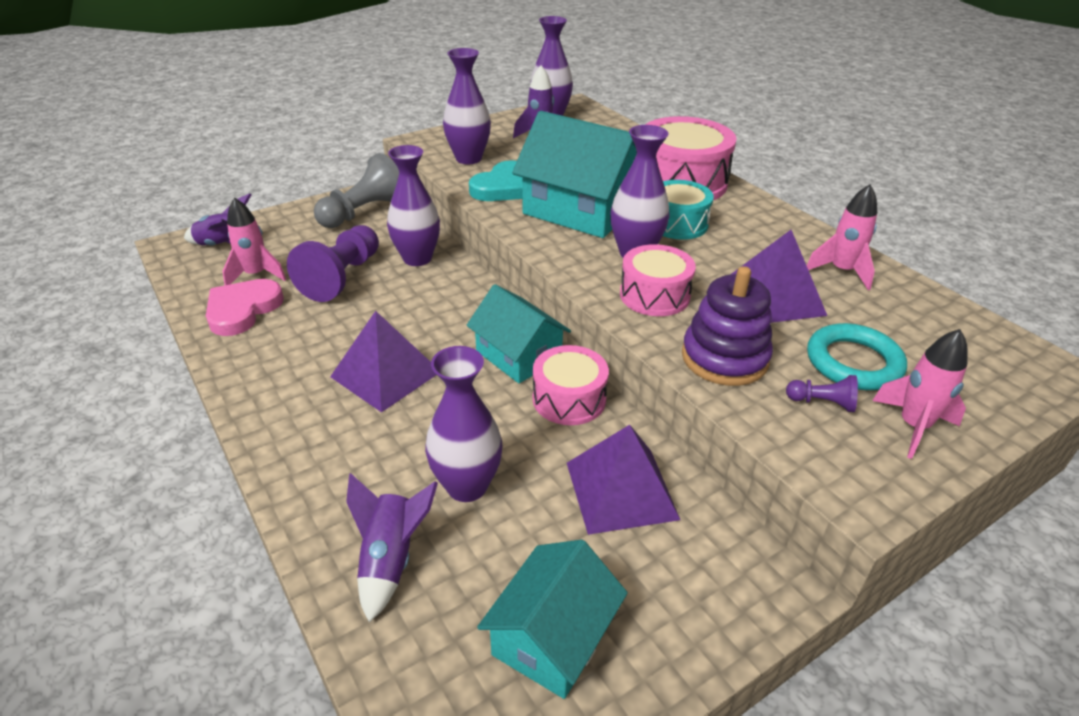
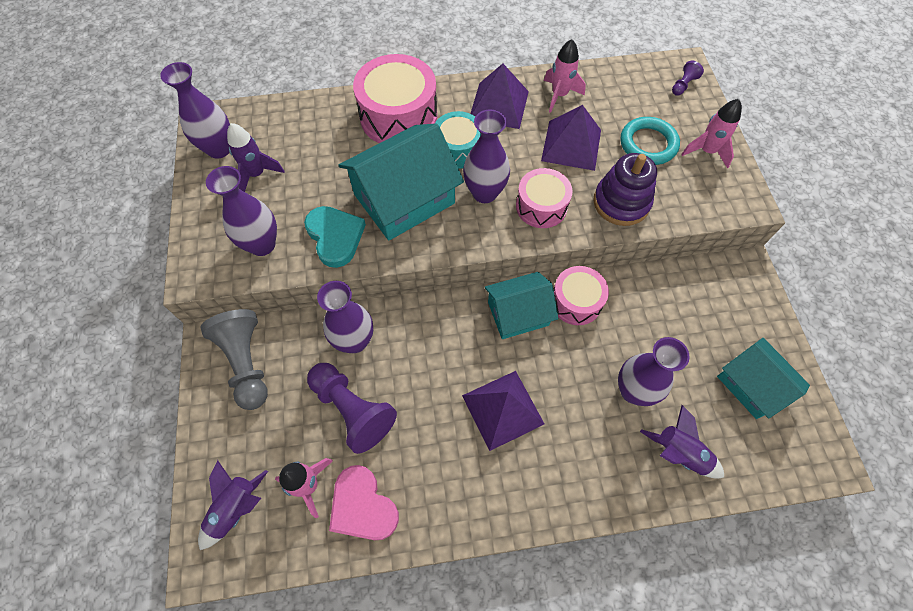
camera: 65 degrees left, 25 degrees up
(621, 490) = (663, 308): purple pyramid -> purple pyramid (498, 105)
(822, 403) = (676, 178): purple pawn -> purple pawn (683, 85)

